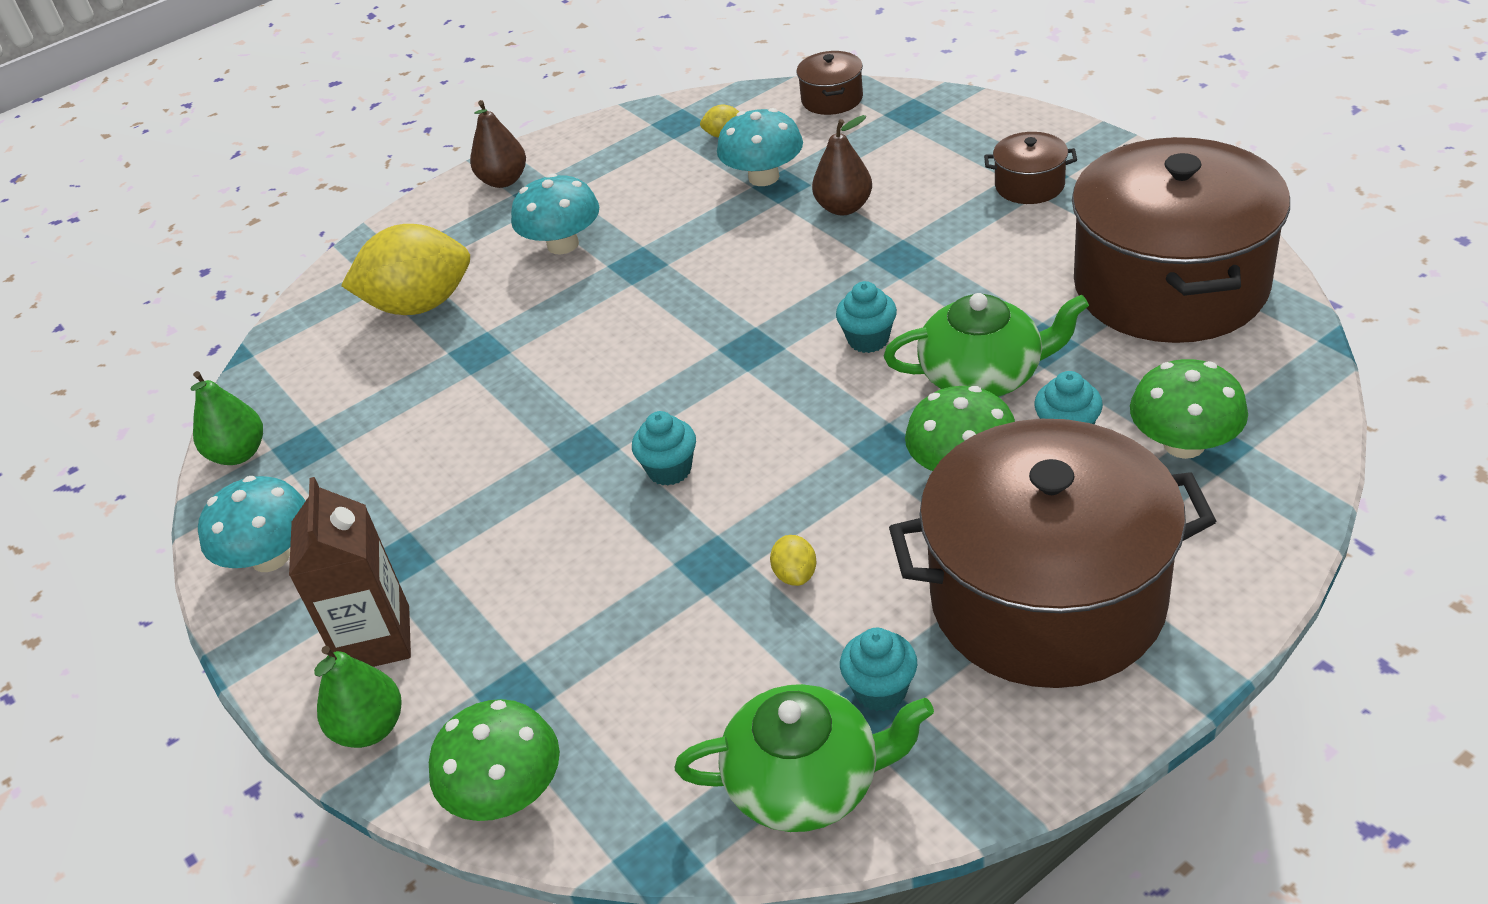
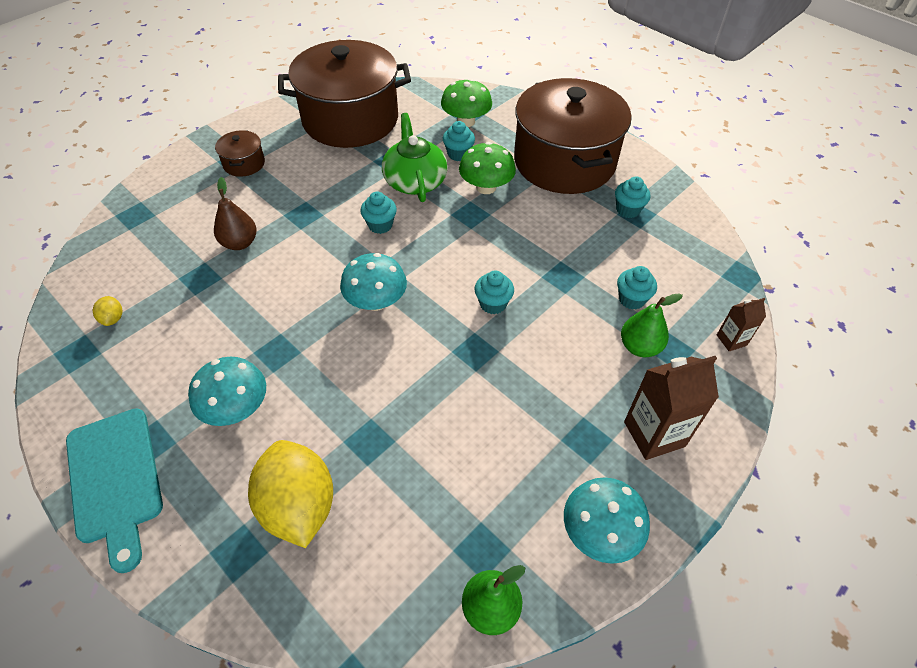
camera: 105 degrees left, 10 degrees up
(370, 728) = (717, 417): green pear -> green pear (639, 347)
(503, 180) = (115, 480): brown pear -> turquoise cutting board
(507, 793) = (731, 340): green mushroom -> brown carton
(637, 655) = (631, 299): none -> turquoise cupcake
(763, 177) = (185, 288): turquoise mushroom -> turquoise mushroom (376, 301)
(795, 575) = (565, 243): yellow lemon -> none
(806, 782) = (683, 230): green teapot -> none
(832, 99) = (92, 257): brown pot -> none

